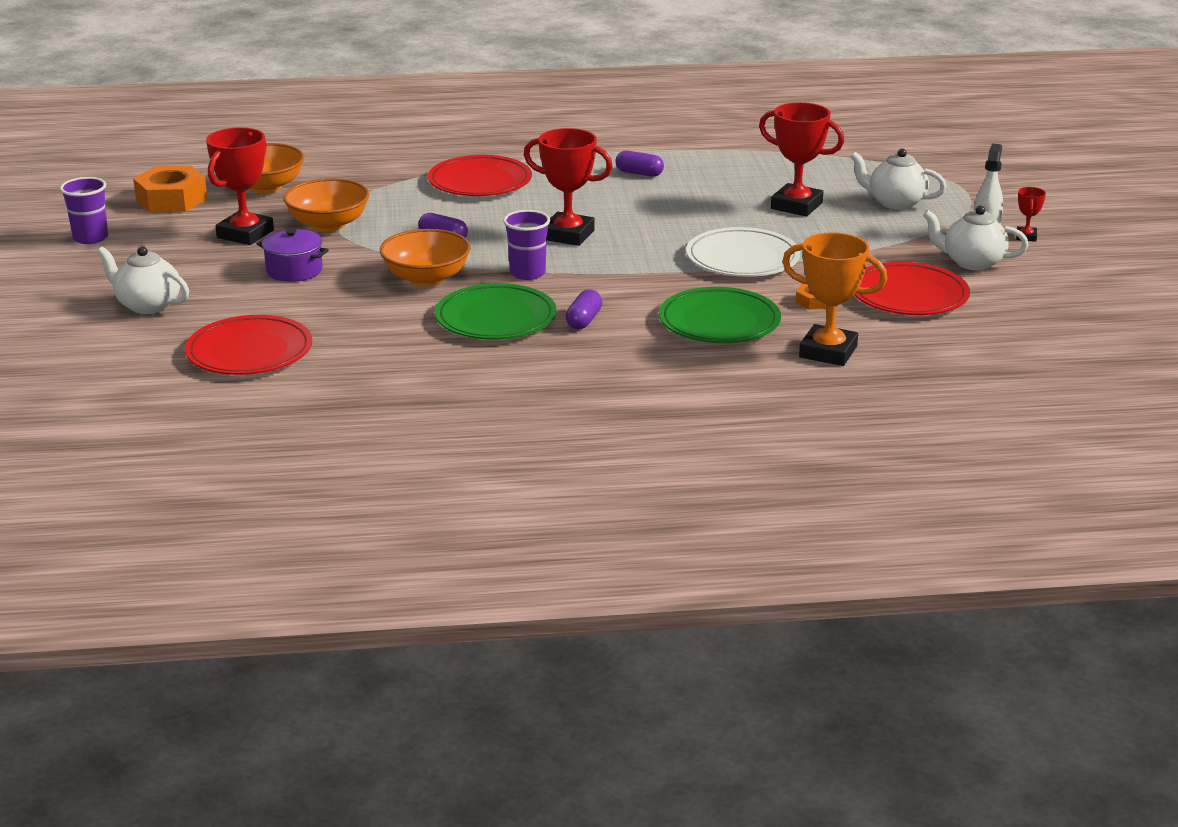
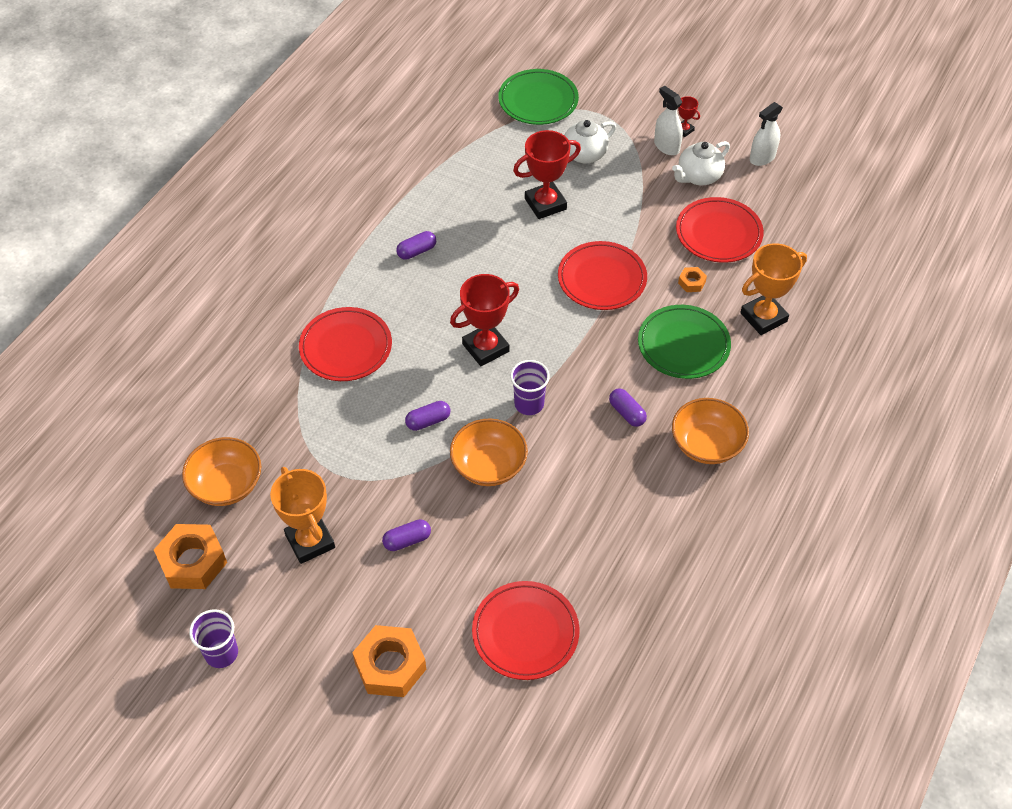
camera: 55 degrees left, 25 degrees up
(147, 305) = (390, 666): white teapot -> orange nut
(245, 234) = (310, 541): red trophy -> orange trophy
(294, 270) = (407, 540): purple pot -> purple capsule
(328, 224) = (340, 479): orange bowl -> orange bowl (706, 444)
(496, 318) = (585, 459): green plate -> green plate (538, 100)
(742, 258) = (602, 279): white plate -> red plate
(1066, 286) = (762, 157): none -> white spray bottle

